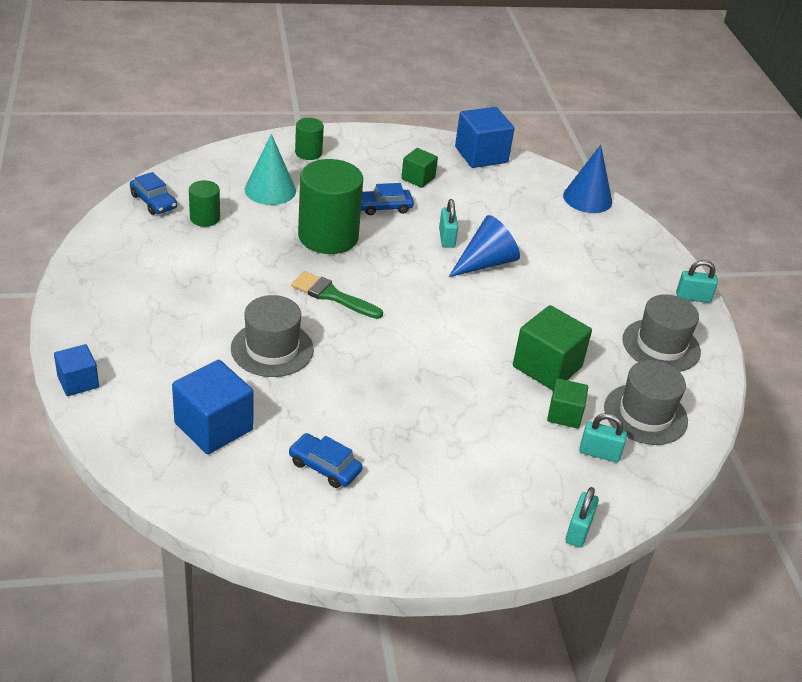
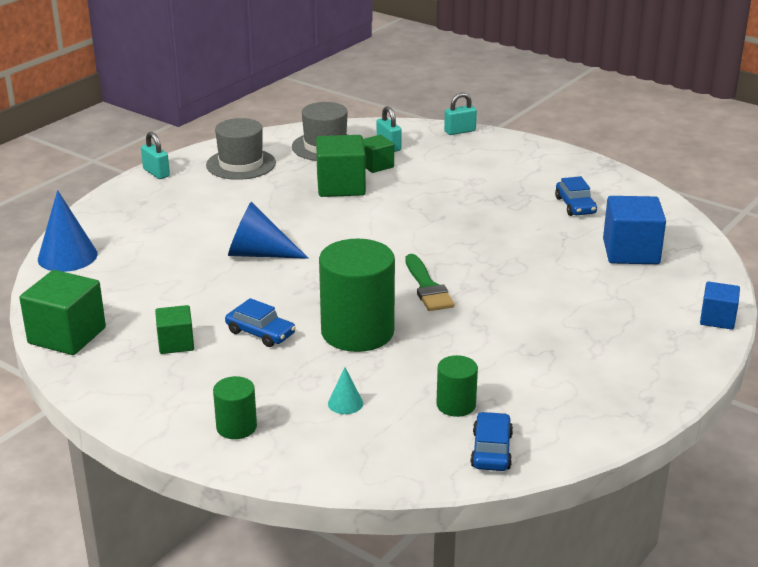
camera: 130 degrees left, 10 degrees down
(270, 190) = (345, 403): turquoise cone -> turquoise cone, size x0.50
(272, 349) = (529, 275): grey hat -> none
(446, 238) = (254, 283): turquoise padlock -> none
(481, 155) = (67, 336): blue cube -> green cube

